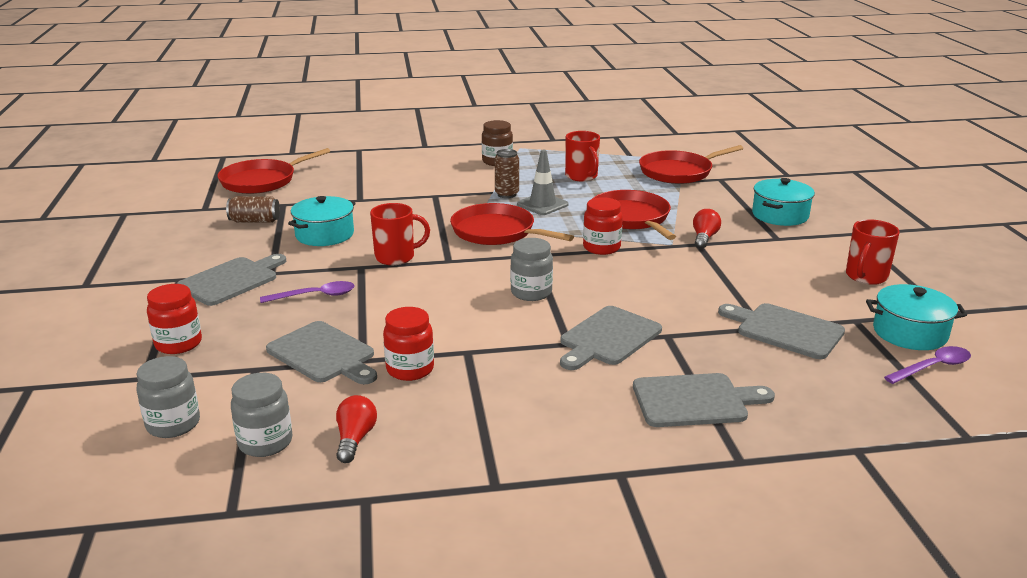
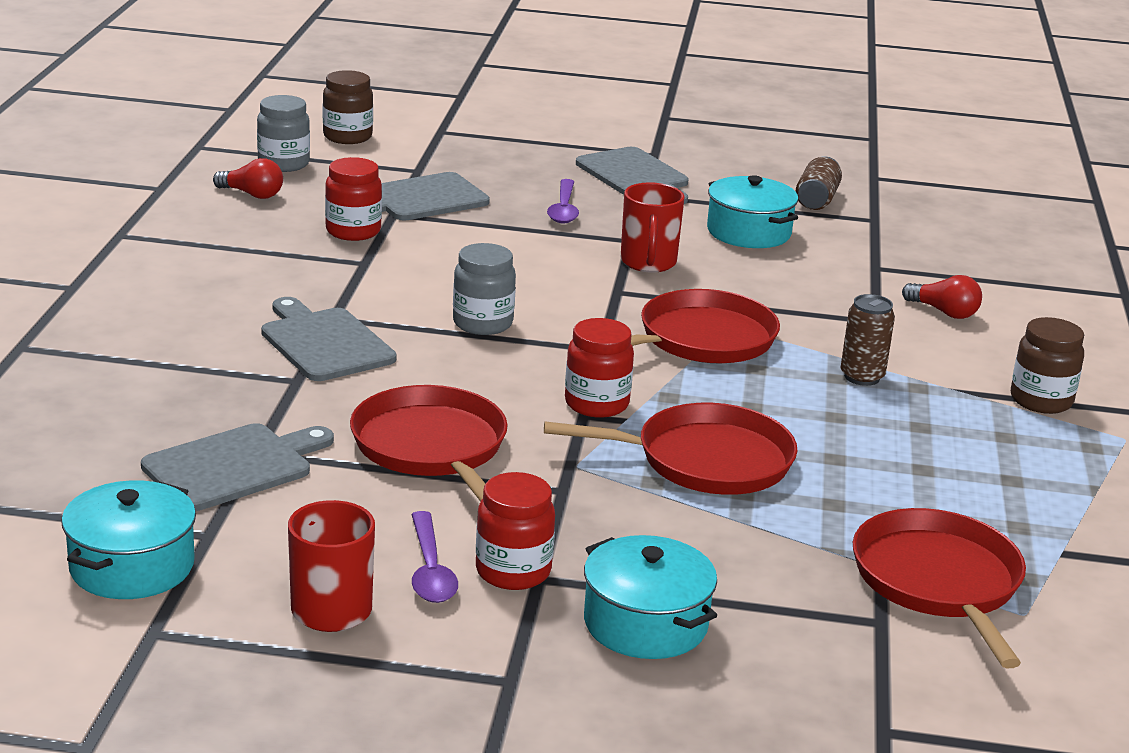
camera: 105 degrees right, 0 degrees up
(173, 424) = (347, 137): grey jar -> brown jar
(178, 344) = (497, 146): red jar -> red jar (513, 571)
(262, 181) = (977, 216): red pan -> red pan (432, 448)
(542, 204) = (801, 397): grey traffic cone -> none
(582, 176) = (936, 465): red mug -> none
(694, 400) = (144, 355): grey cutting board -> none
(704, 238) = (582, 503): red light bulb -> red light bulb (944, 312)
(932, 367) = (37, 542): purple spoon -> purple spoon (430, 570)

